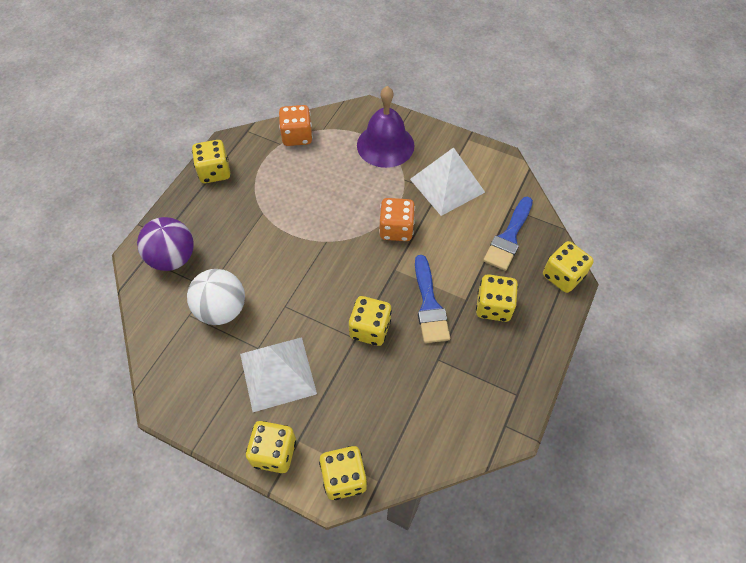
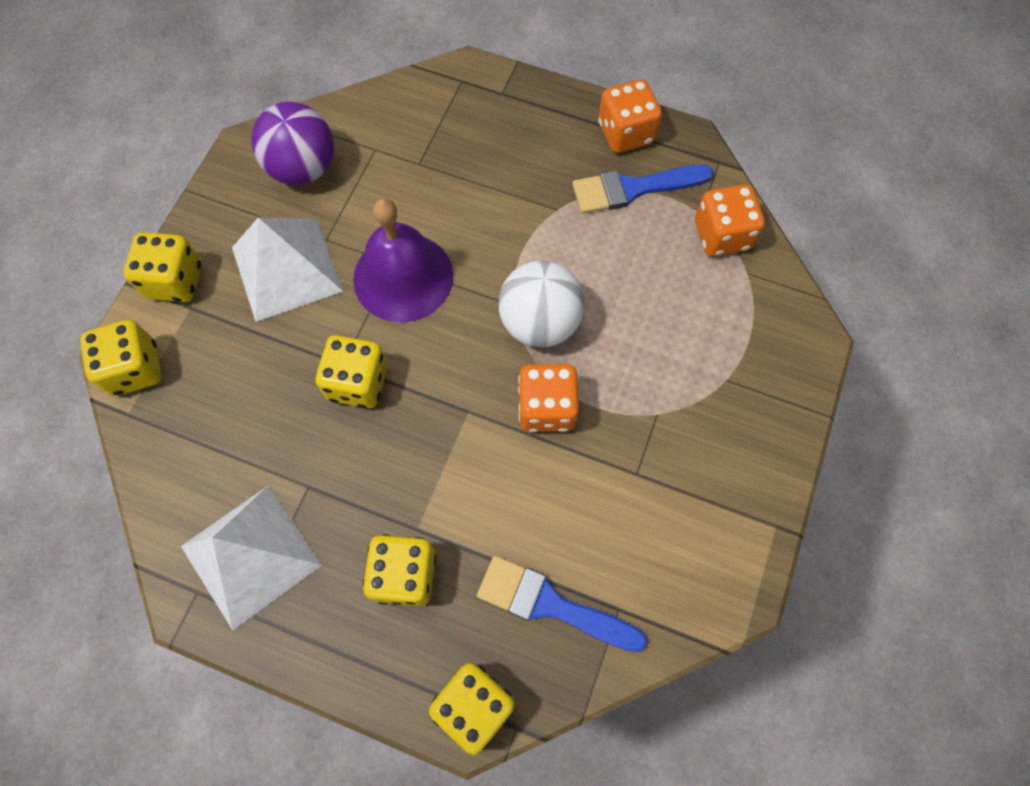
camera: 85 degrees right, 10 degrees up
(173, 258) = (464, 112): purple ball -> purple ball (303, 168)
(214, 172) = (625, 133): yellow dice -> orange dice
(222, 309) = (384, 185): white ball -> white ball (540, 322)
(385, 145) = (730, 377): purple bell -> purple bell (403, 277)
(429, 305) = (403, 469): blue brush -> blue brush (633, 189)
(447, 185) = (654, 490): white pyramid -> white pyramid (251, 556)

